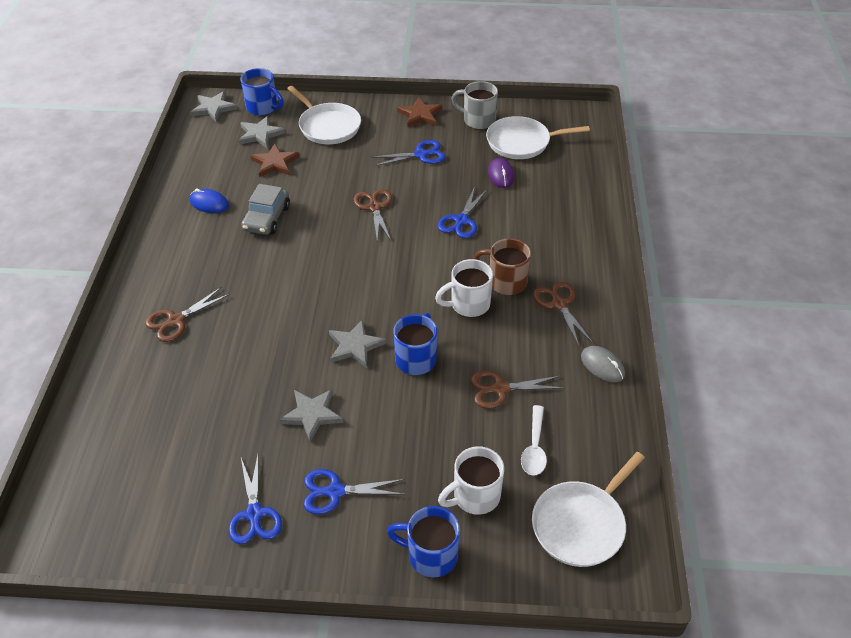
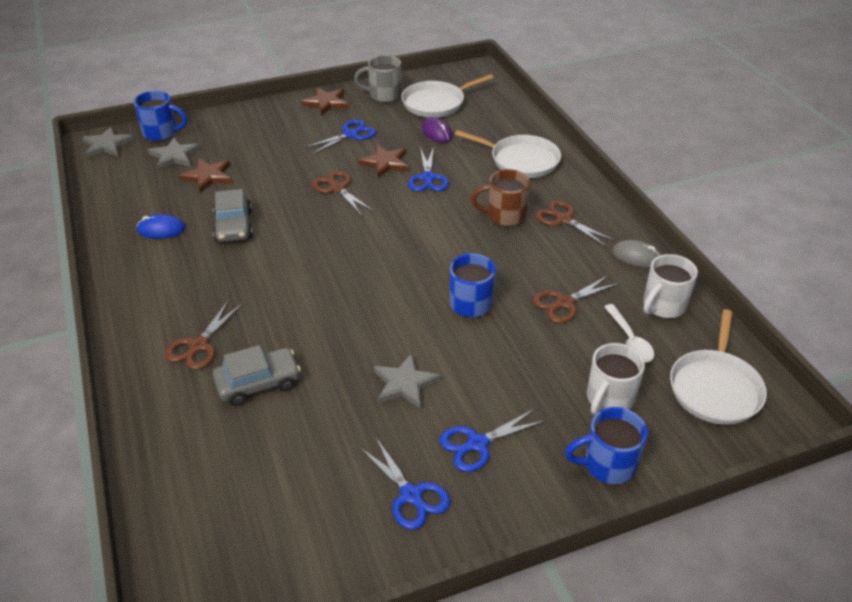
camera: 25 degrees left, 5 degrees down
(200, 370) = (258, 383): none -> grey car
(328, 126) = (241, 133): white pan -> white pan (521, 160)
(355, 346) = (403, 310): grey star -> none
(433, 193) = (385, 163): none -> brown star
(468, 304) = (485, 243): white mug -> white mug (663, 306)

